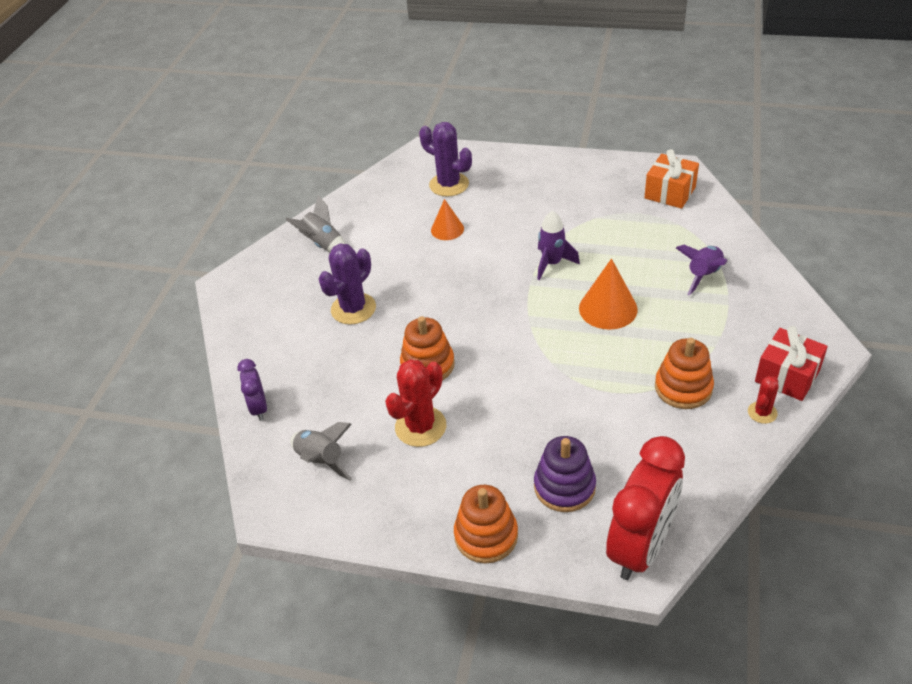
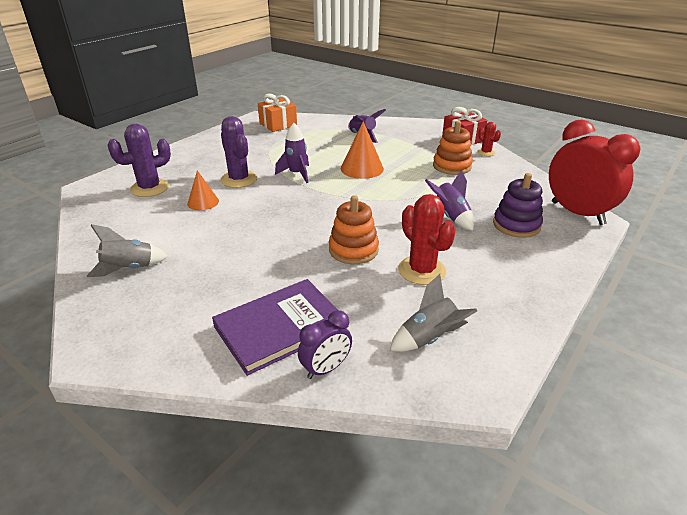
camera: 70 degrees left, 10 degrees down
(259, 408) = (326, 369): purple clock -> purple clock turned 45 degrees counterclockwise
(293, 363) = (280, 327): none -> purple book
(353, 309) = (243, 272): purple cactus -> purple cactus (239, 179)
(486, 536) = (552, 268): orange stacking toy -> none
(543, 421) = (450, 217): none -> purple rocket

